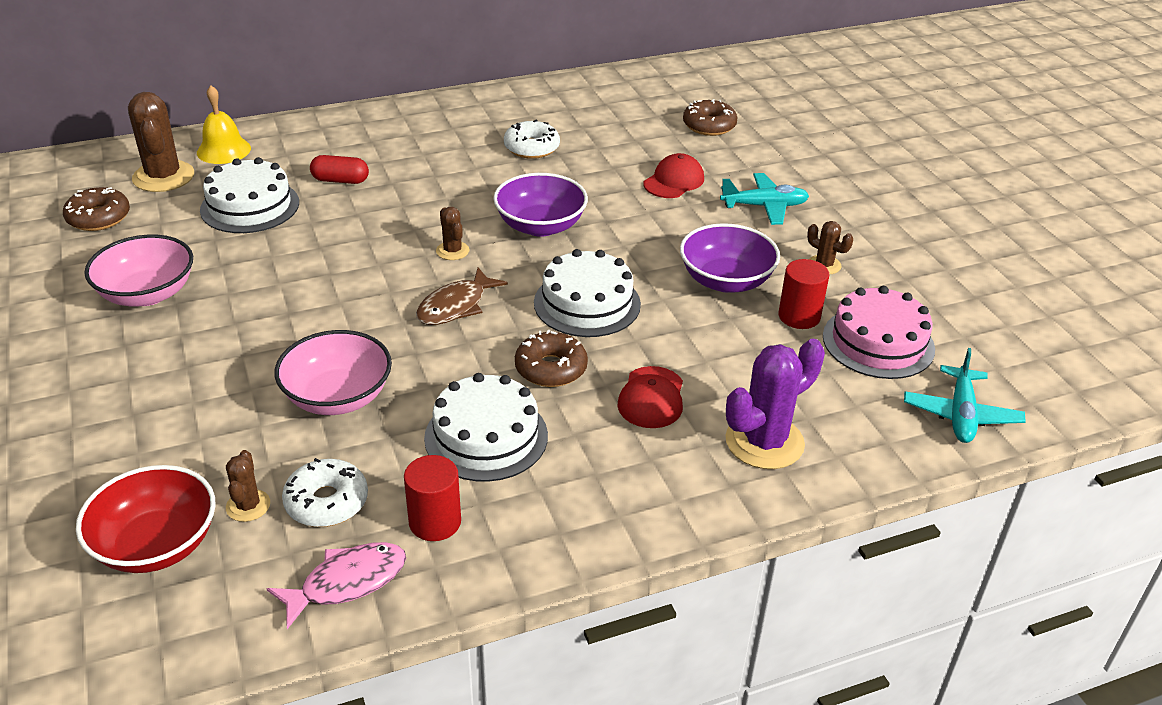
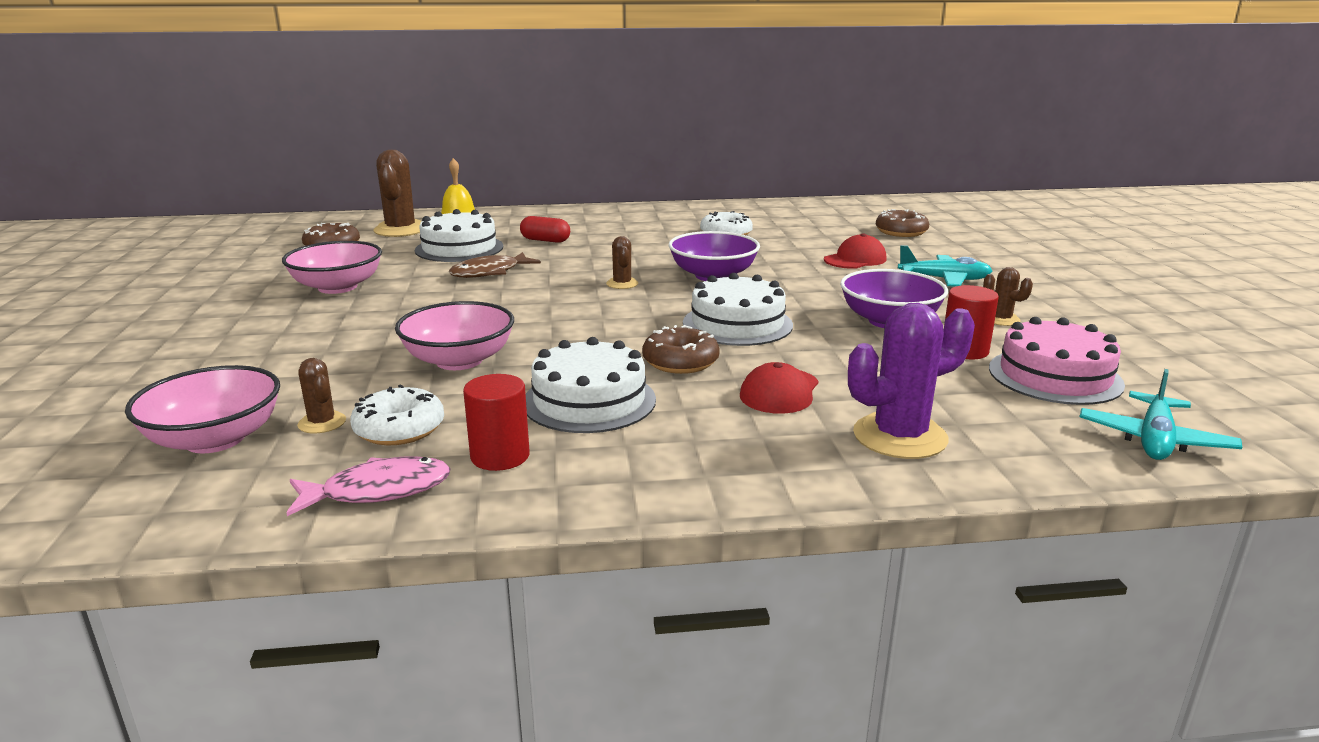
camera: 15 degrees right, 15 degrees down
(156, 544) = (215, 439): red bowl -> pink bowl
(248, 506) = (322, 423): brown cactus -> brown cactus turned 45 degrees counterclockwise
(455, 306) = (606, 315): brown fish -> brown fish (489, 272)

